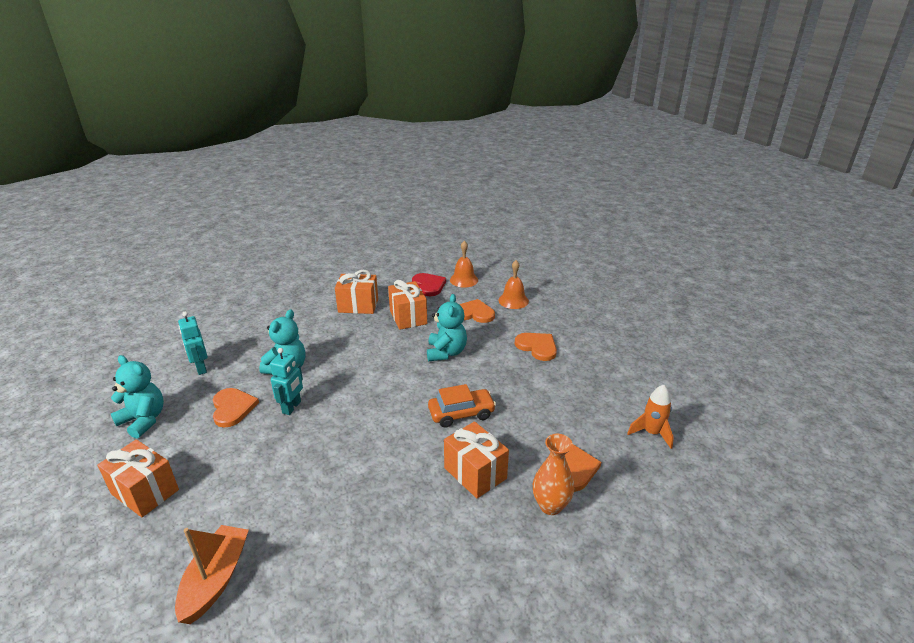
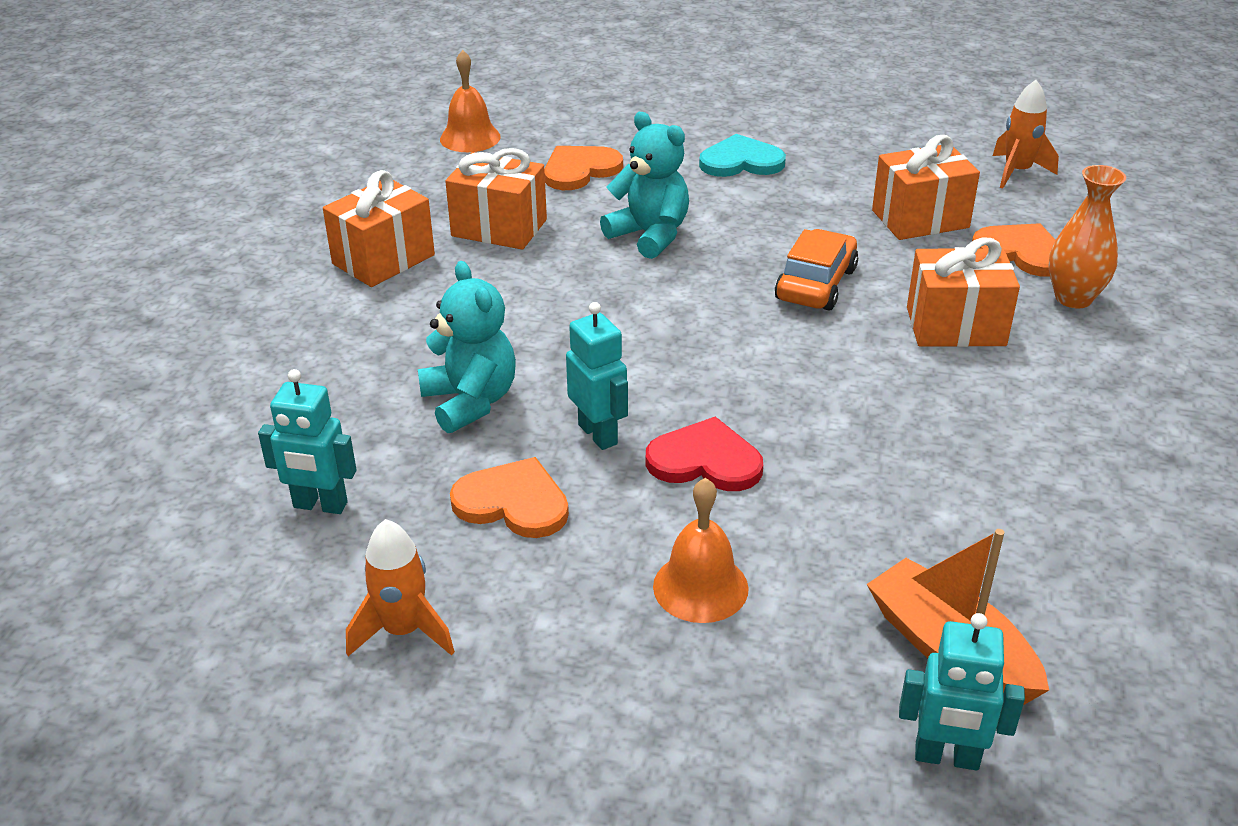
camera: 50 degrees left, 5 degrees up
(140, 609) = (946, 757): none -> turquoise robot
(143, 420) = (403, 631): turquoise teddy bear -> orange rocket
(145, 492) = (641, 682): orange gift -> orange gift (920, 219)
(429, 285) = (433, 172): red heart -> red heart (705, 460)
(513, 300) = (597, 126): orange bell -> orange bell (700, 587)
(537, 347) = (741, 161): orange heart -> turquoise heart

